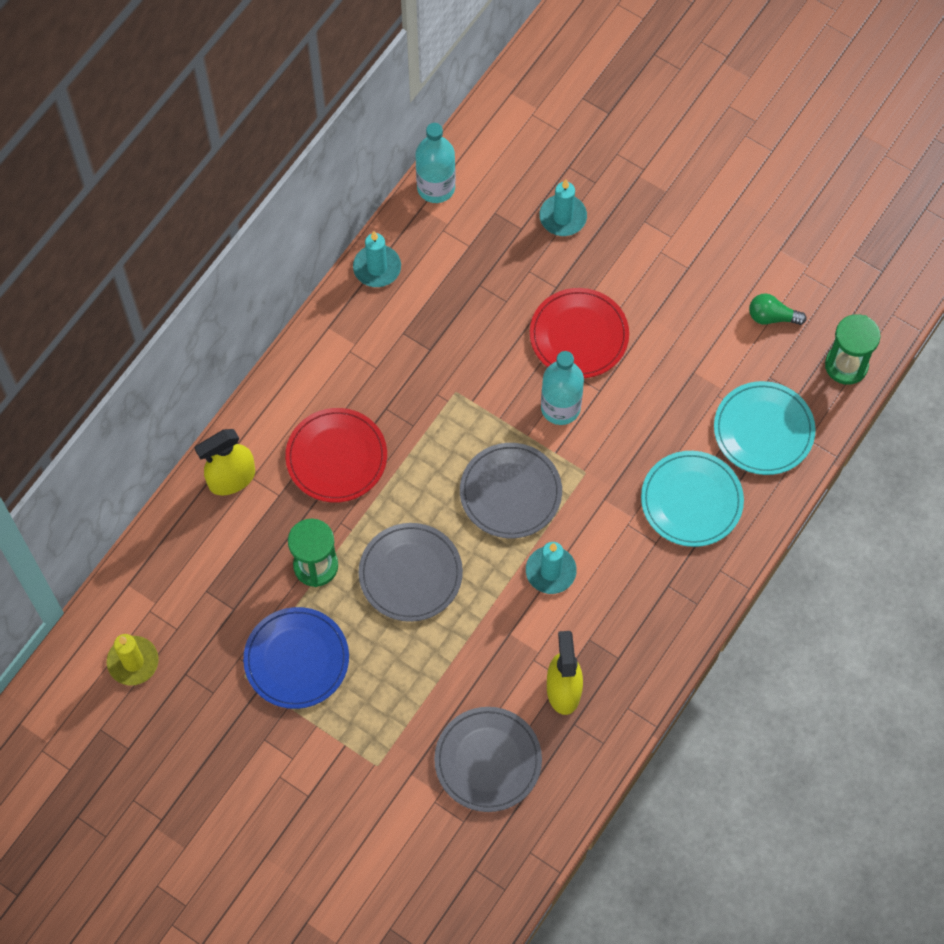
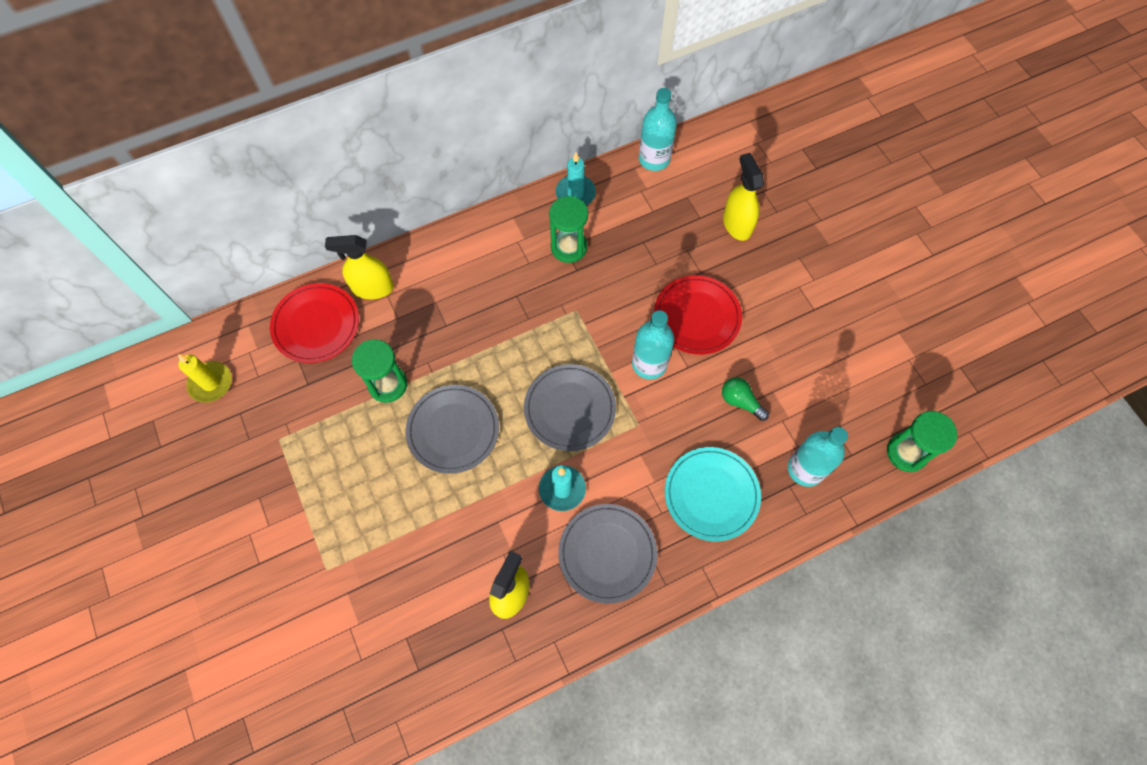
camera: 30 degrees right, 0 degrees up
(296, 659) = (325, 448): blue plate -> none
(336, 457) = (457, 312): red plate -> red plate (316, 325)
(407, 330) = (569, 247): none -> green hourglass
(488, 760) = (413, 618): grey plate -> grey plate (607, 553)
(563, 217) = (737, 224): turquoise candle -> yellow spray bottle
(763, 430) = (805, 469): turquoise plate -> turquoise bottle
(772, 317) = (863, 381): green light bulb -> green light bulb (740, 402)

